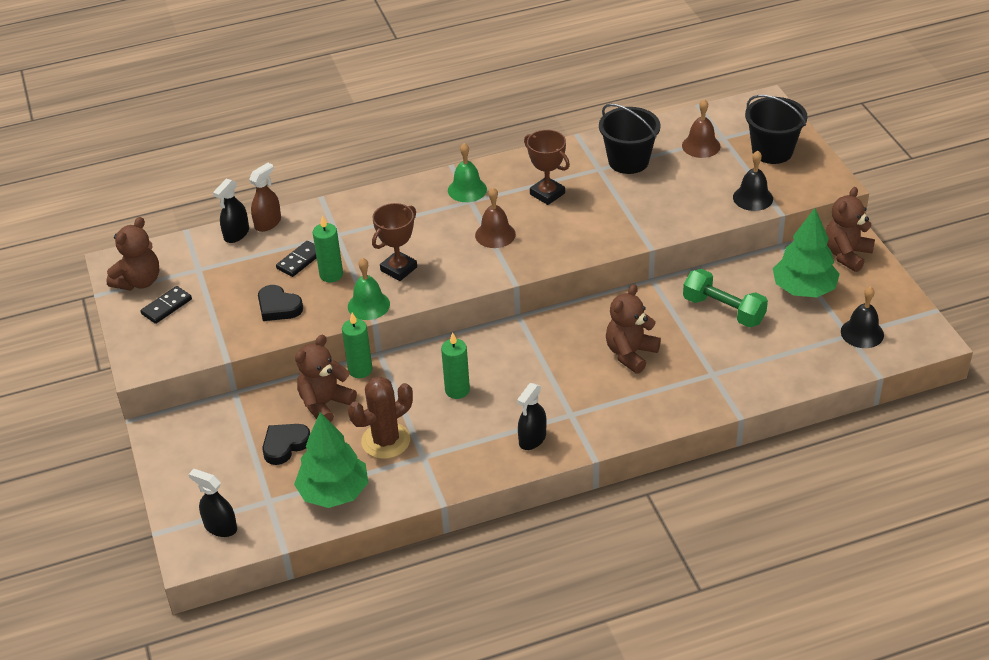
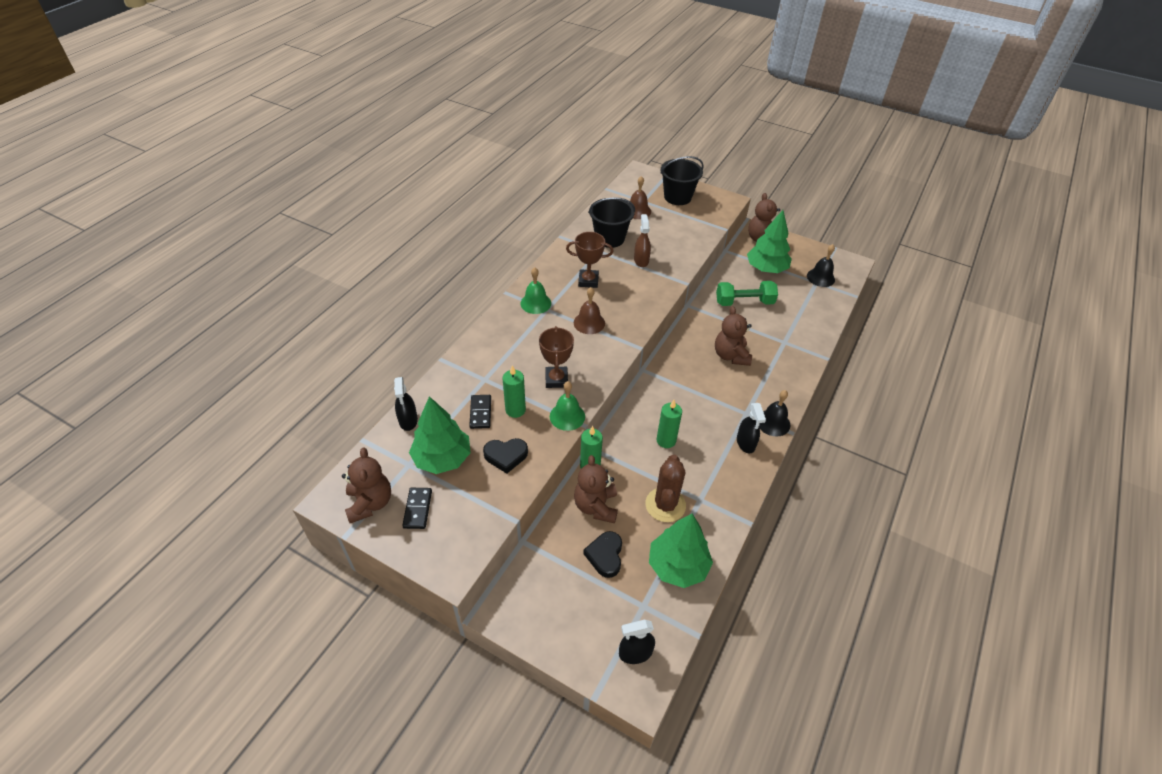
camera: 45 degrees left, 5 degrees up
(228, 279) = (442, 458): none -> green tree
(268, 223) = (423, 399): brown spray bottle -> brown spray bottle (641, 260)
(753, 198) = (701, 227): black bell -> black bell (773, 423)

